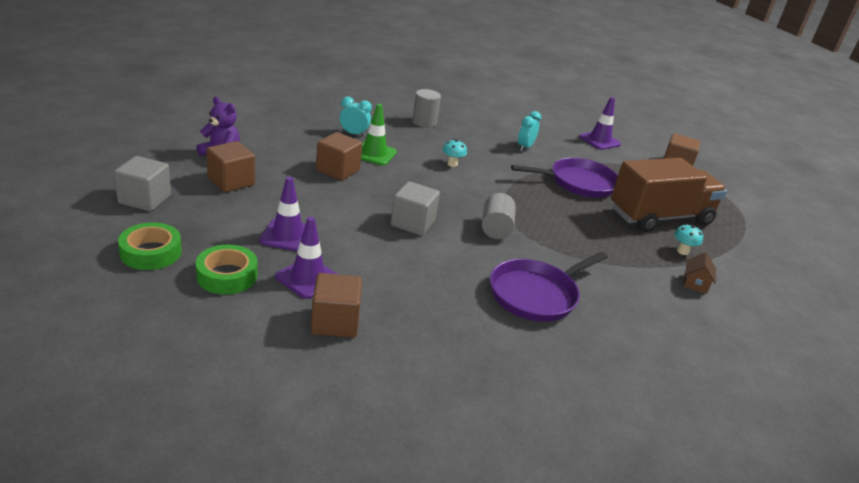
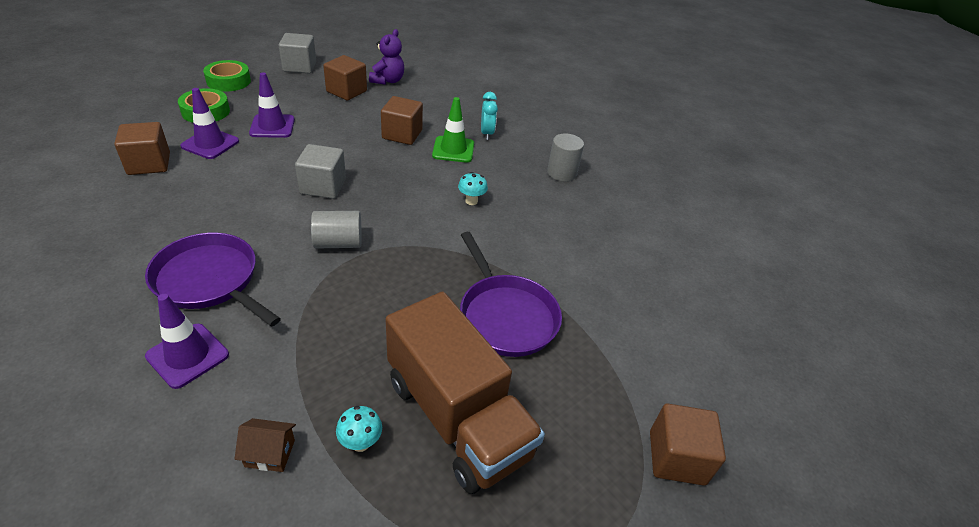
camera: 75 degrees right, 10 degrees up
(525, 147) = (571, 258): turquoise clock -> none
(599, 140) = (677, 342): purple traffic cone -> purple traffic cone (187, 355)

